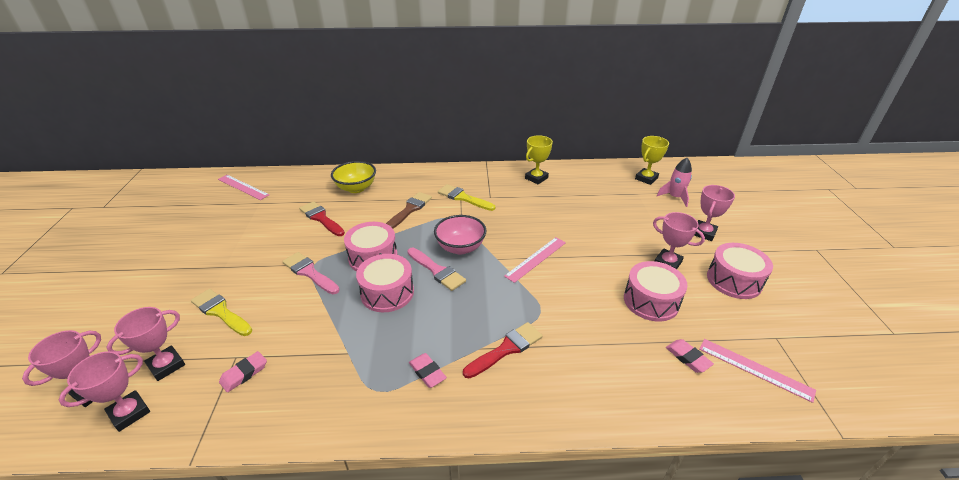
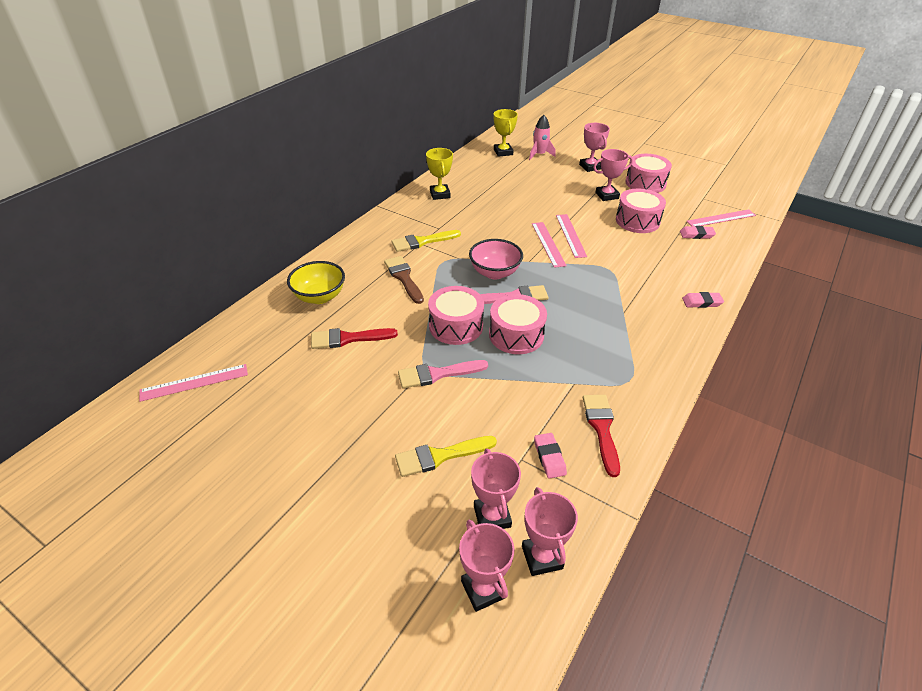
camera: 55 degrees left, 5 degrees up
(427, 372) = (629, 347): pink eraser -> pink eraser (701, 302)
(506, 349) = (634, 300): red brush -> red brush (601, 429)
(566, 266) = (570, 235): none -> pink ruler

